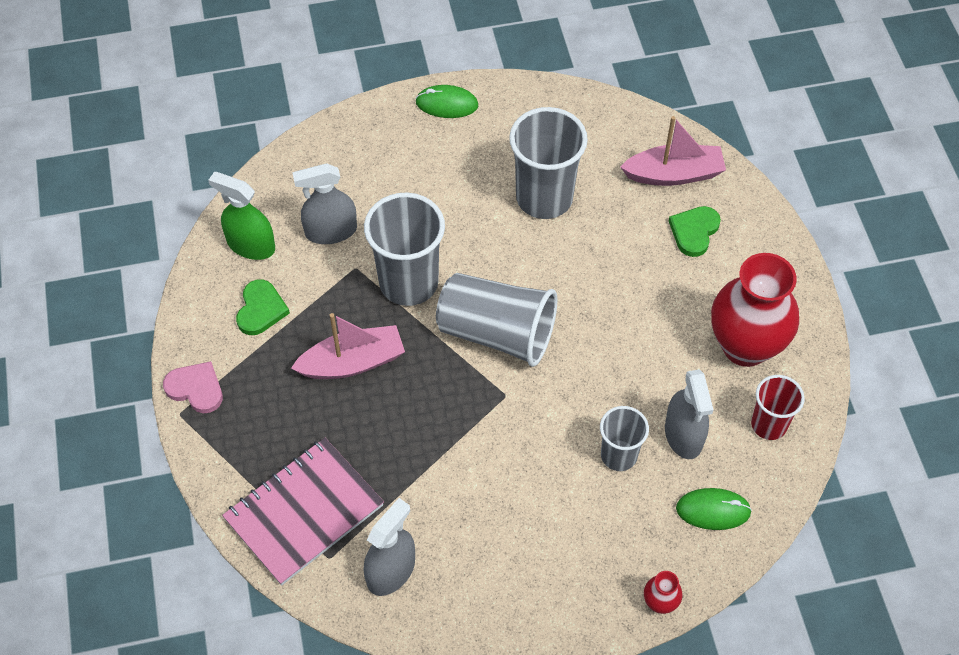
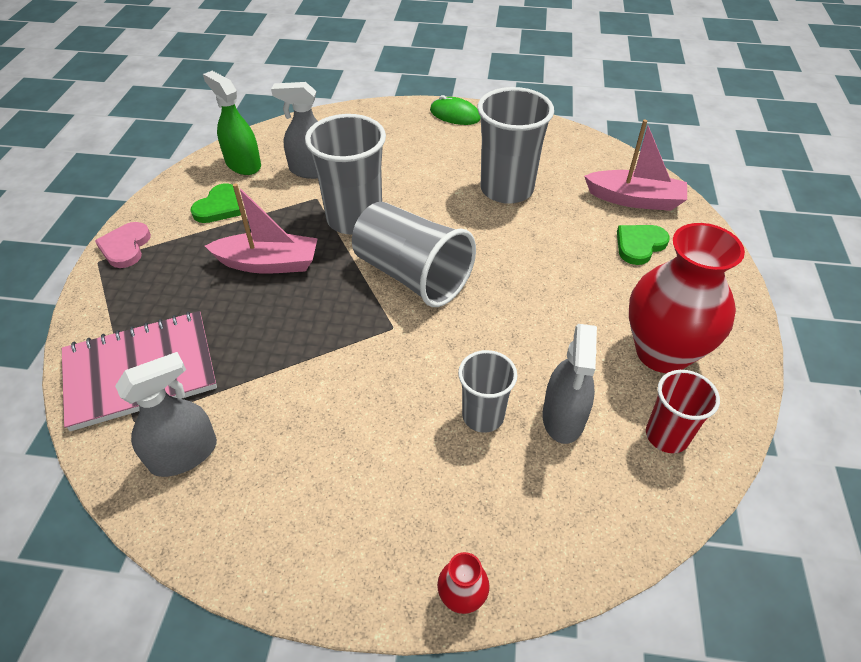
camera: 20 degrees right, 10 degrees down
(196, 388) = (125, 247): pink heart -> pink heart turned 135 degrees counterclockwise
(713, 510) = (569, 508): green mouse -> none

